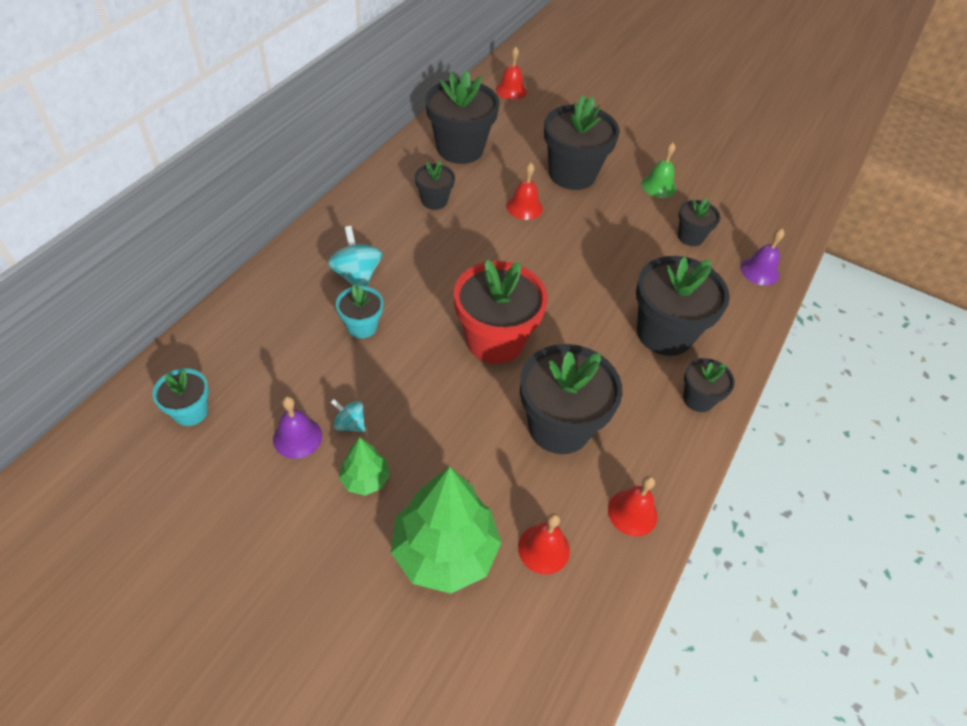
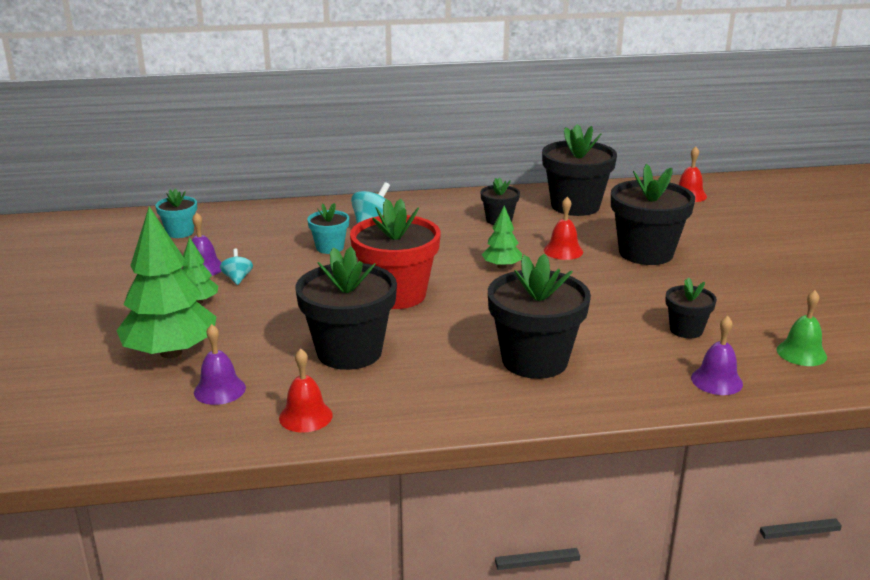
camera: 55 degrees right, 25 degrees down
(513, 253) = (501, 266): none -> green tree
(543, 549) = (219, 390): red bell -> purple bell
(658, 186) = (720, 292): green bell -> green bell (801, 353)
(698, 399) = (483, 404): black flower pot -> none

